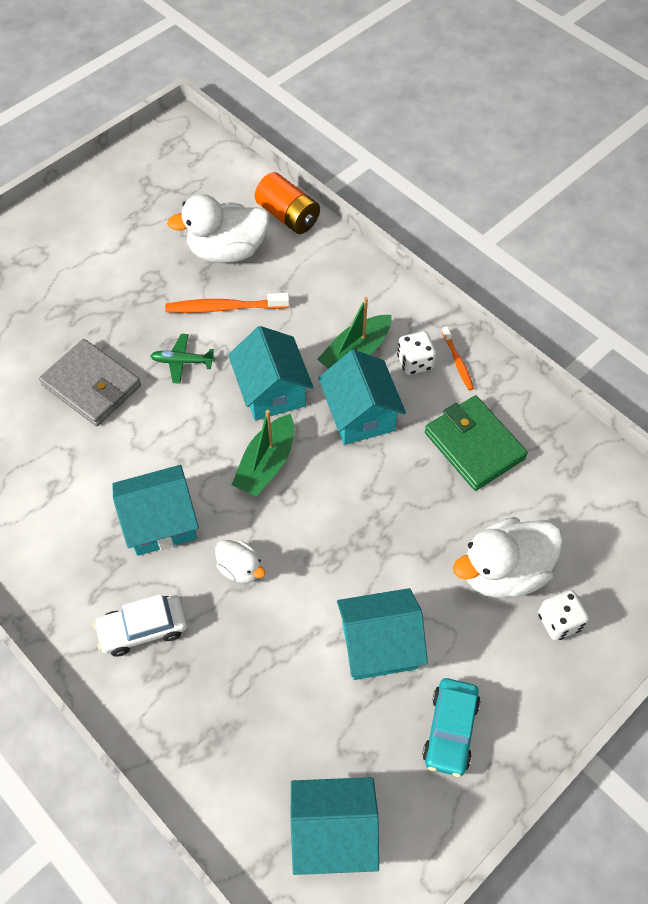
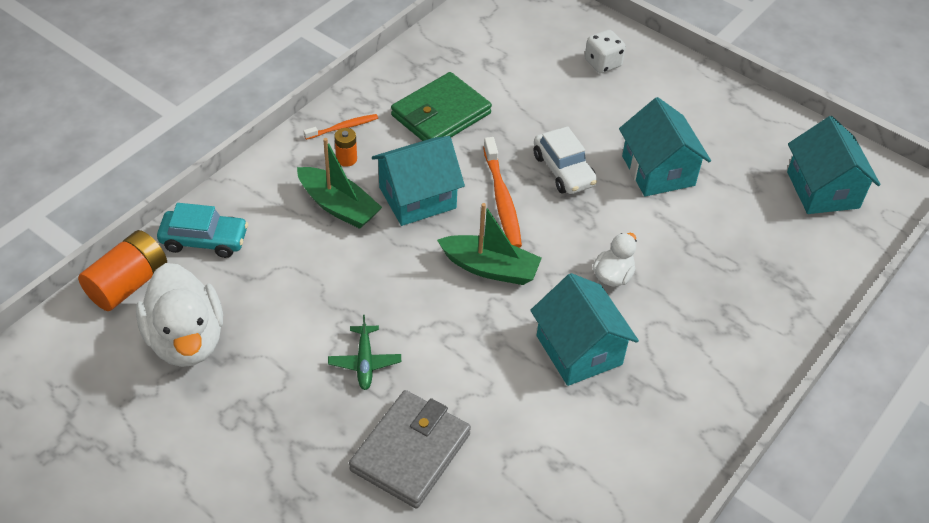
camera: 100 degrees left, 10 degrees down
(143, 629) = (699, 346): white car -> white car (563, 170)
(224, 308) = (280, 331): orange toothbrush -> orange toothbrush (502, 199)
(272, 391) = (396, 273): turquoise house -> none
(415, 362) = (346, 159): white dice -> orange battery
(450, 730) = (715, 124): turquoise car -> turquoise car (204, 240)
(503, 572) = (566, 95): white duck -> none

